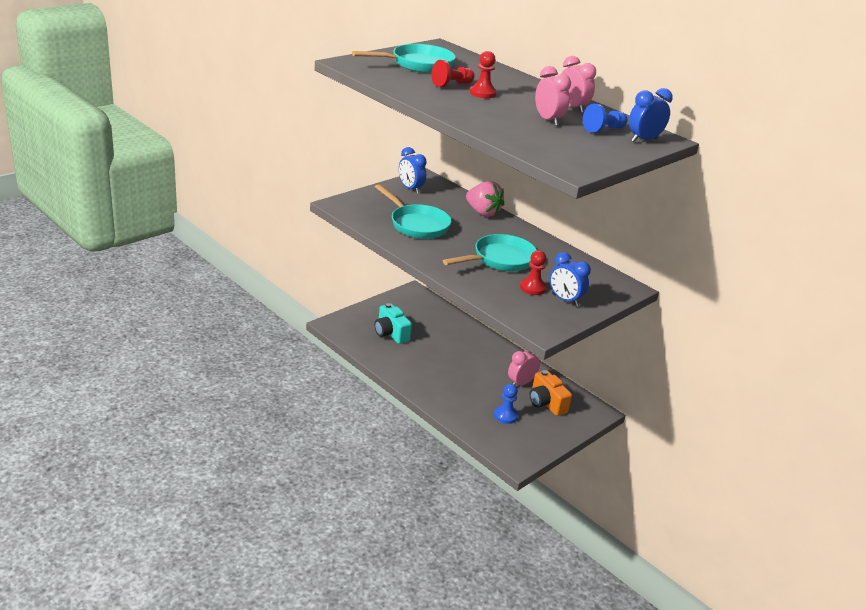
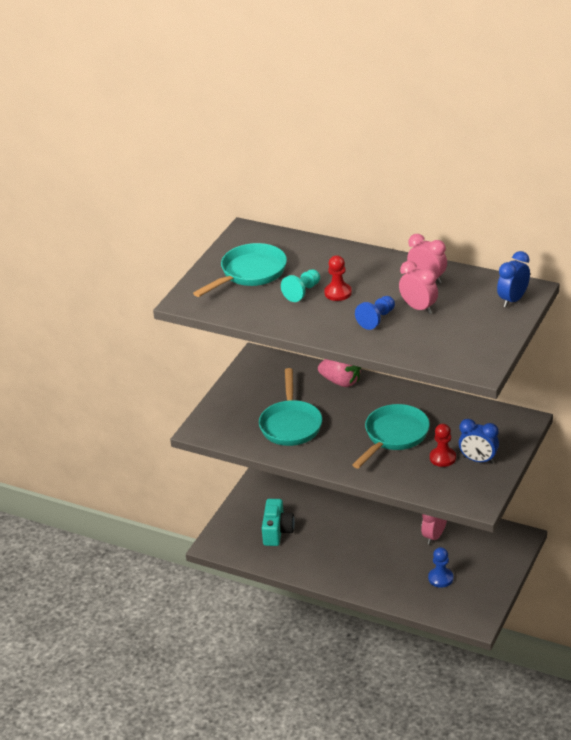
camera: 15 degrees left, 5 degrees up
(391, 333) = (277, 531): turquoise camera -> turquoise camera turned 120 degrees counterclockwise
(410, 189) = (252, 379): blue clock -> none
(417, 225) = (291, 424): turquoise pan -> turquoise pan turned 60 degrees clockwise
(451, 85) = (302, 292): red pawn -> turquoise pawn
(546, 403) = (469, 548): orange camera -> none
(603, 130) = (472, 300): blue pawn -> blue pawn (376, 319)

